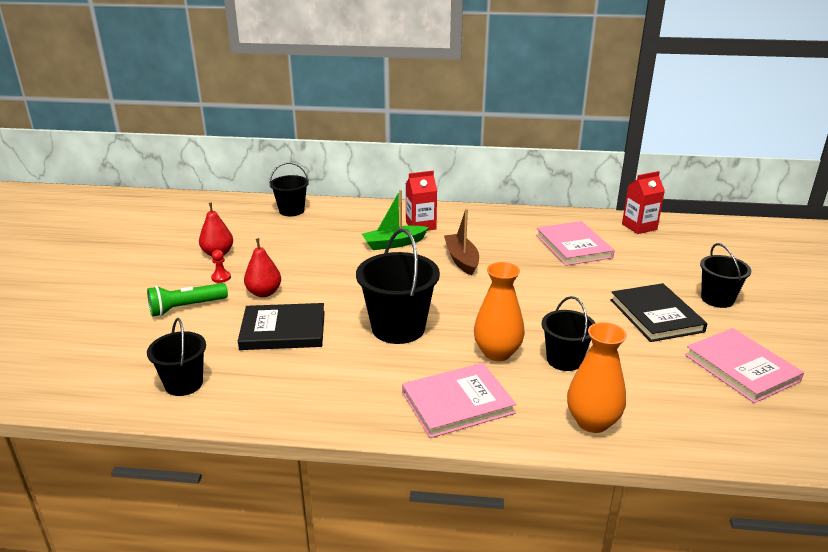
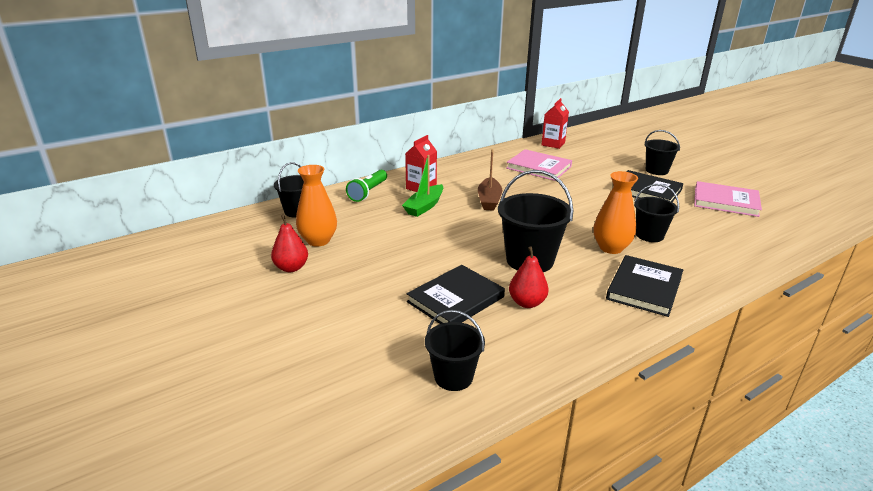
camera: 40 degrees left, 0 degrees up
(186, 307) = (343, 321): green flashlight -> green flashlight (368, 192)
(221, 277) = (331, 285): red pawn -> none
(264, 293) = (390, 280): red pear -> red pear (527, 303)
(457, 403) = (644, 288): pink book -> black book
(461, 260) = (489, 200): brown boat -> brown boat turned 120 degrees counterclockwise
(592, 422) = (720, 262): orange vase -> orange vase (318, 240)

